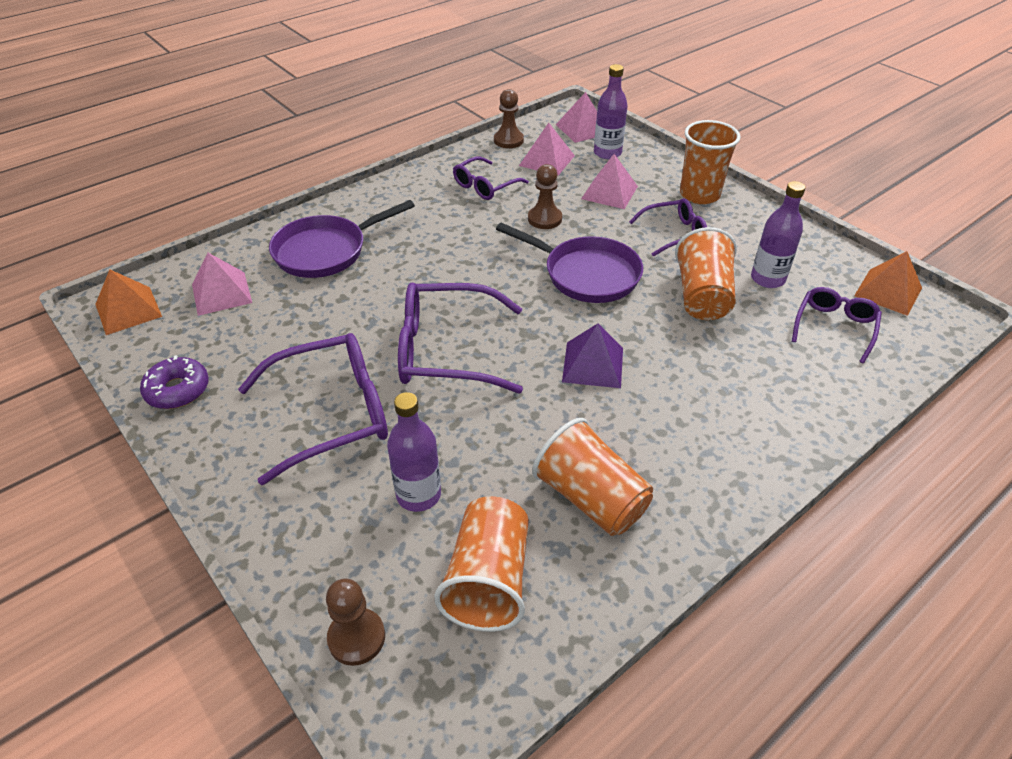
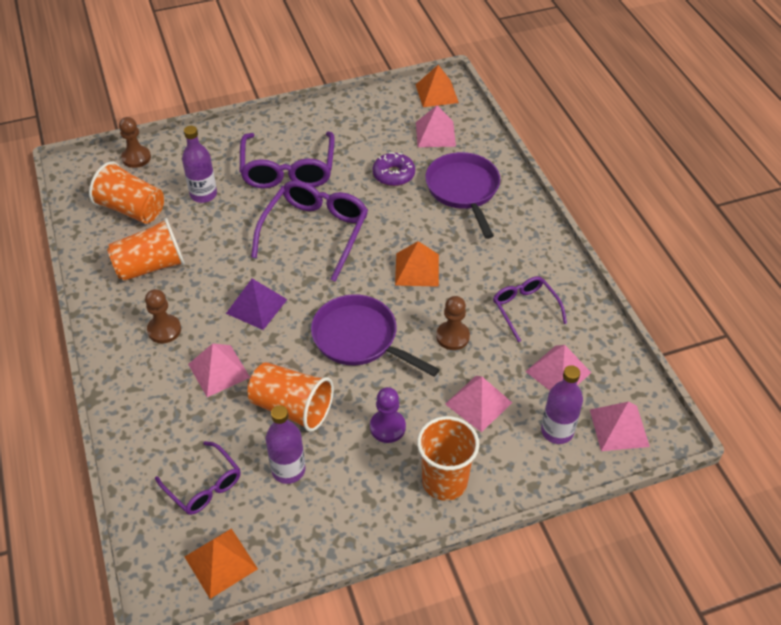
camera: 110 degrees right, 5 degrees up
(177, 390) = (346, 110): purple donut -> purple donut (393, 174)
(468, 258) = (417, 269): none -> orange pyramid
(508, 140) = (610, 352): brown pawn -> brown pawn (164, 330)
(586, 274) = (359, 339): purple pan -> purple pan turned 75 degrees clockwise
(674, 234) = (387, 427): purple glasses -> purple pawn
(702, 364) = (219, 370): none -> pink pyramid

